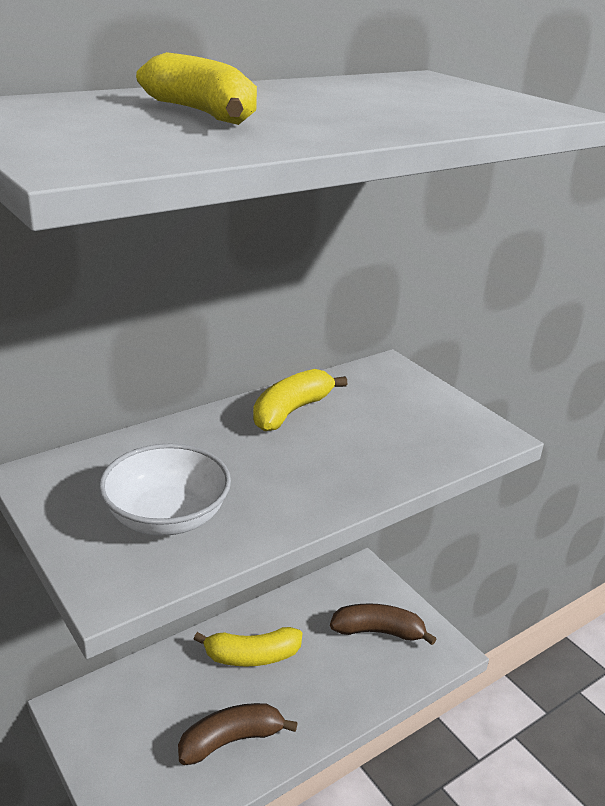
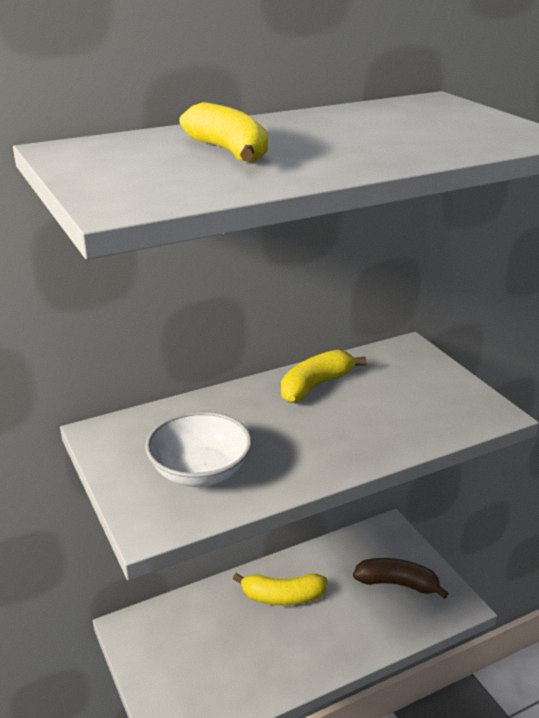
camera: 10 degrees right, 0 degrees up
(231, 740) = (258, 666): brown banana -> none

